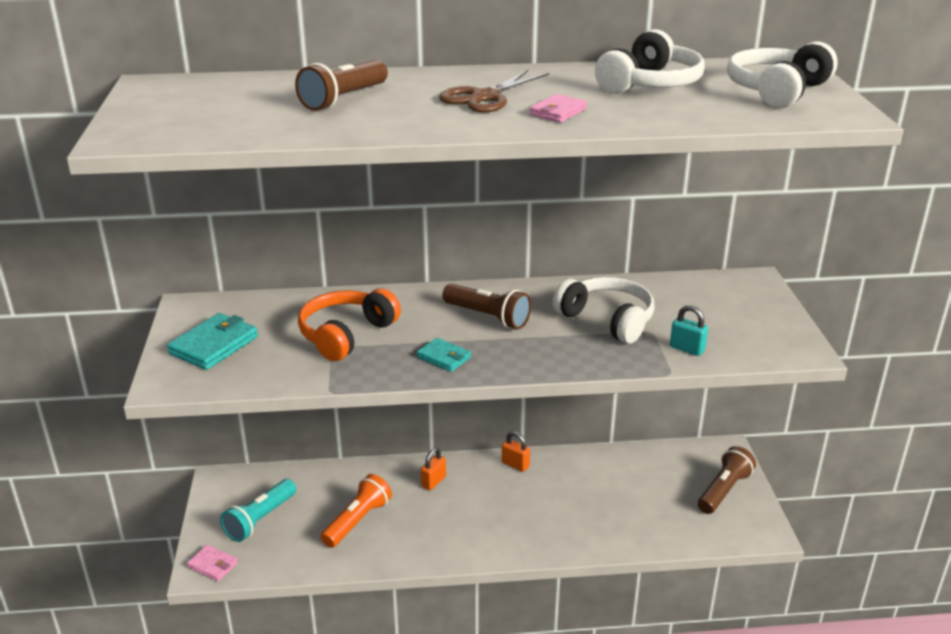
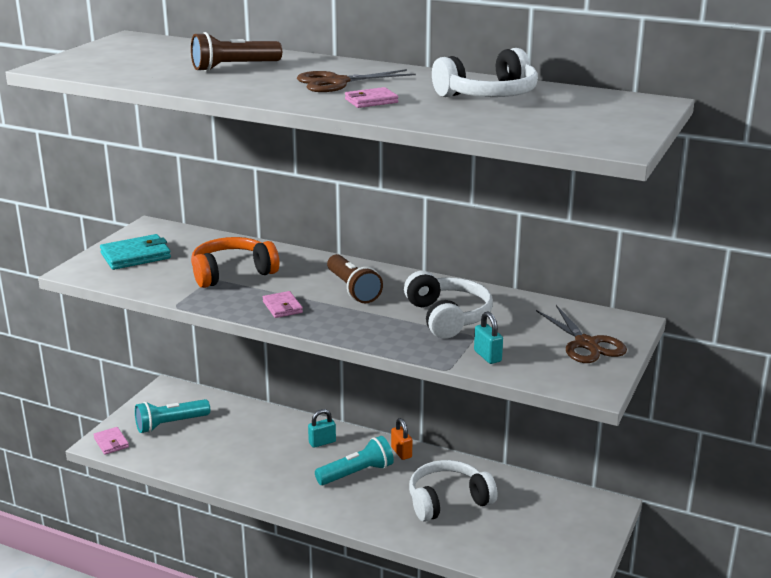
camera: 30 degrees right, 5 degrees down
(357, 521) = (237, 449): orange flashlight -> none
(433, 481) = (322, 442): orange padlock -> turquoise padlock
(444, 357) = (282, 307): turquoise wallet -> pink wallet
(495, 501) = (357, 473): none -> turquoise flashlight
(723, 490) = (570, 536): brown flashlight -> none
(748, 310) = (586, 344): none -> brown scissors
(776, 90) = (591, 118): white headphones -> white headphones (448, 501)

